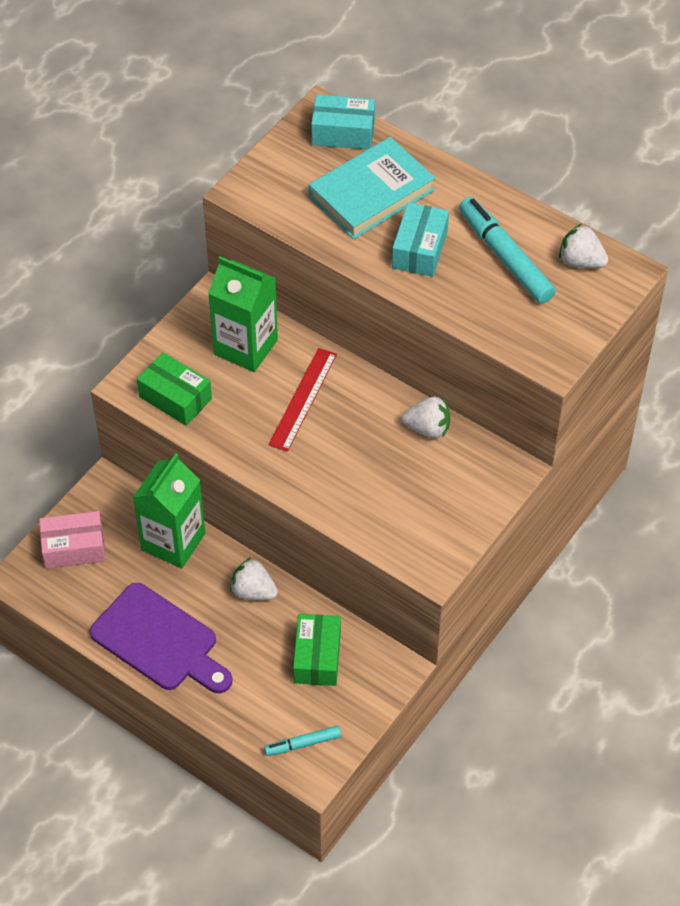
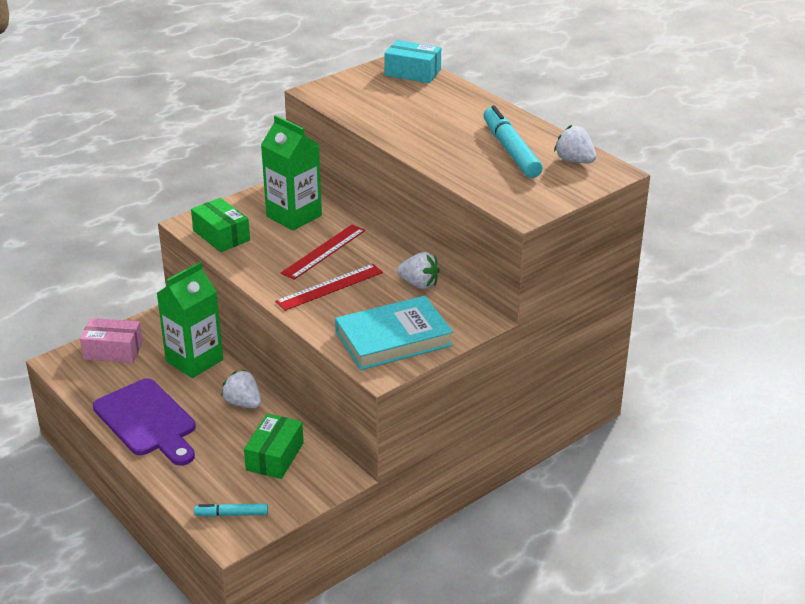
camera: 15 degrees right, 20 degrees down
(332, 454) = (330, 287): none -> red ruler
(371, 193) = (418, 104): turquoise book -> turquoise book (393, 339)
(420, 250) = (441, 137): turquoise box -> none

